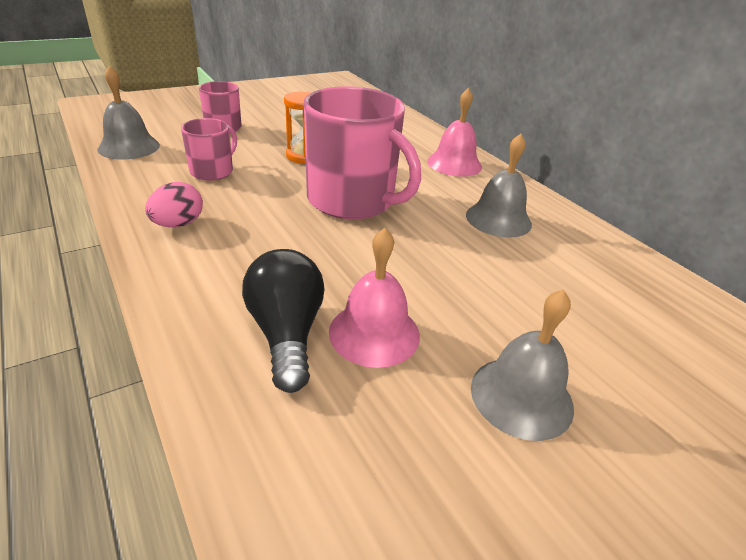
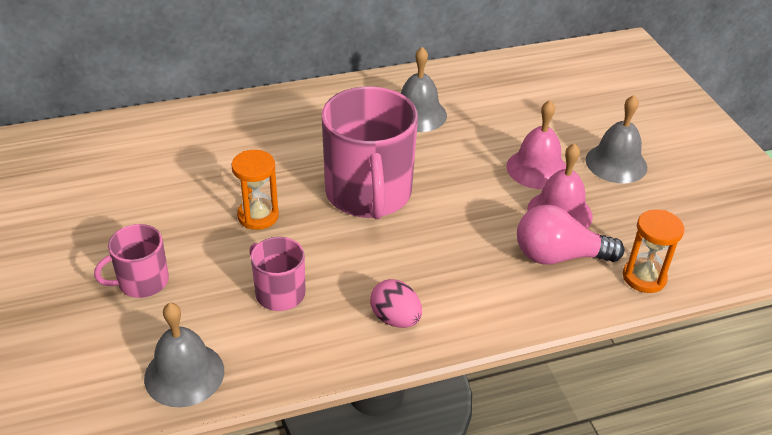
camera: 75 degrees left, 5 degrees up
(254, 430) = (644, 277): none -> orange hourglass
(286, 333) = (558, 256): black light bulb -> pink light bulb
(352, 200) = (368, 193): pink mug -> pink mug turned 120 degrees clockwise
(454, 164) = (305, 111): pink bell -> pink bell (537, 169)

